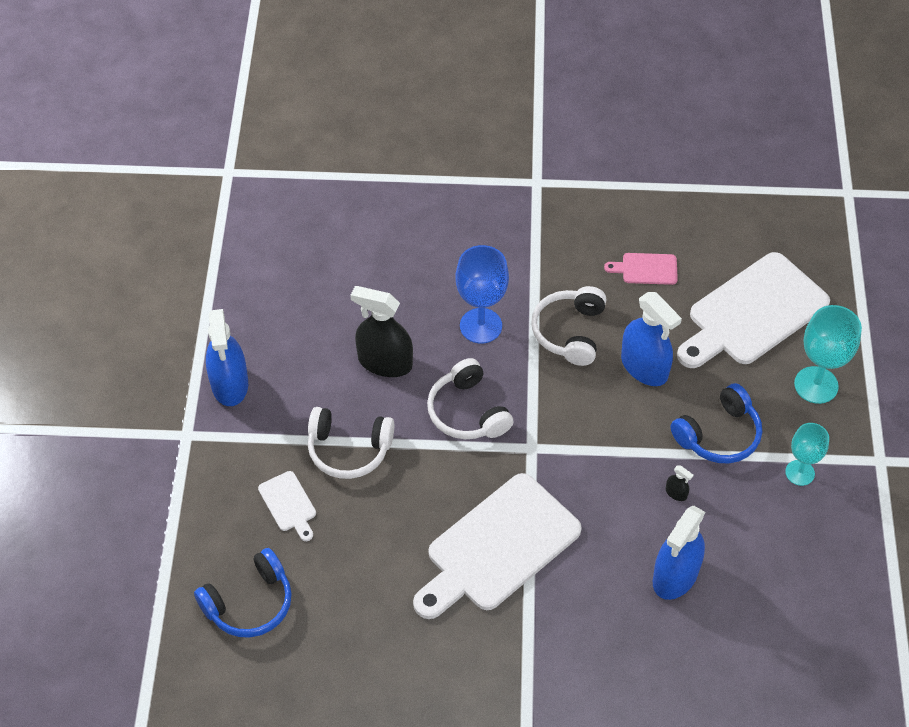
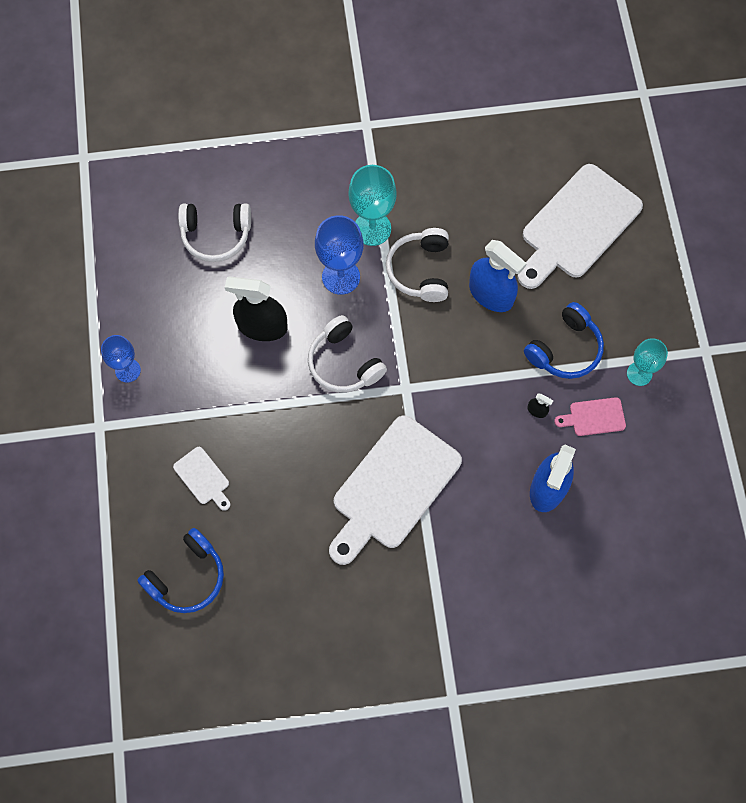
camera: 10 degrees left, 15 degrees up
(230, 384) = (128, 370): blue spray bottle -> blue goblet
(349, 449) = (246, 416): white headphones -> white headphones (216, 235)
(646, 269) = (477, 197): pink cutting board -> pink cutting board (594, 417)
(816, 385) = (641, 287): turquoise goblet -> turquoise goblet (372, 228)

